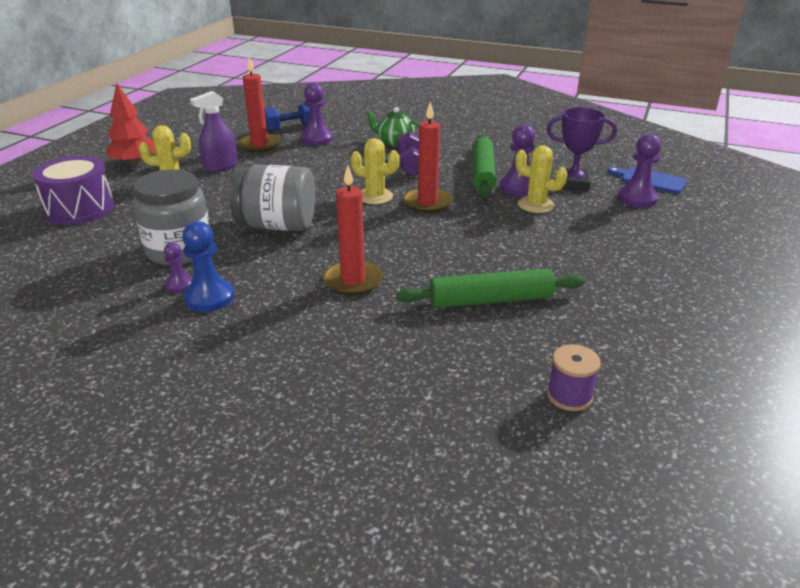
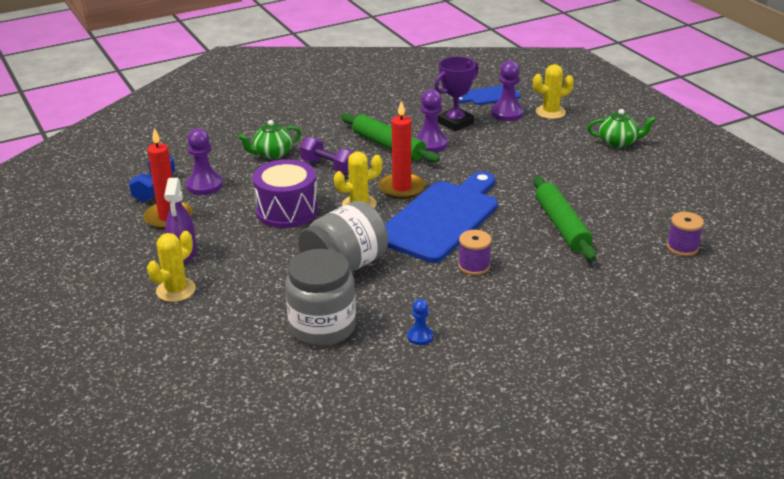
camera: 50 degrees left, 0 degrees up
(80, 209) = (157, 359): purple drum -> purple drum (287, 211)
(135, 163) = (95, 298): red tree -> none
(179, 285) = (382, 344): purple pawn -> none
(209, 297) = (420, 336): blue pawn -> blue pawn, size x0.58
(353, 281) = (474, 266): red candle -> purple spool
(408, 237) = (441, 218): none -> blue cutting board
(490, 300) = (562, 226): green rolling pin -> green rolling pin turned 45 degrees counterclockwise
(536, 205) = (465, 150): yellow cactus -> yellow cactus (550, 112)
(707, 273) = (618, 142): none -> green teapot

